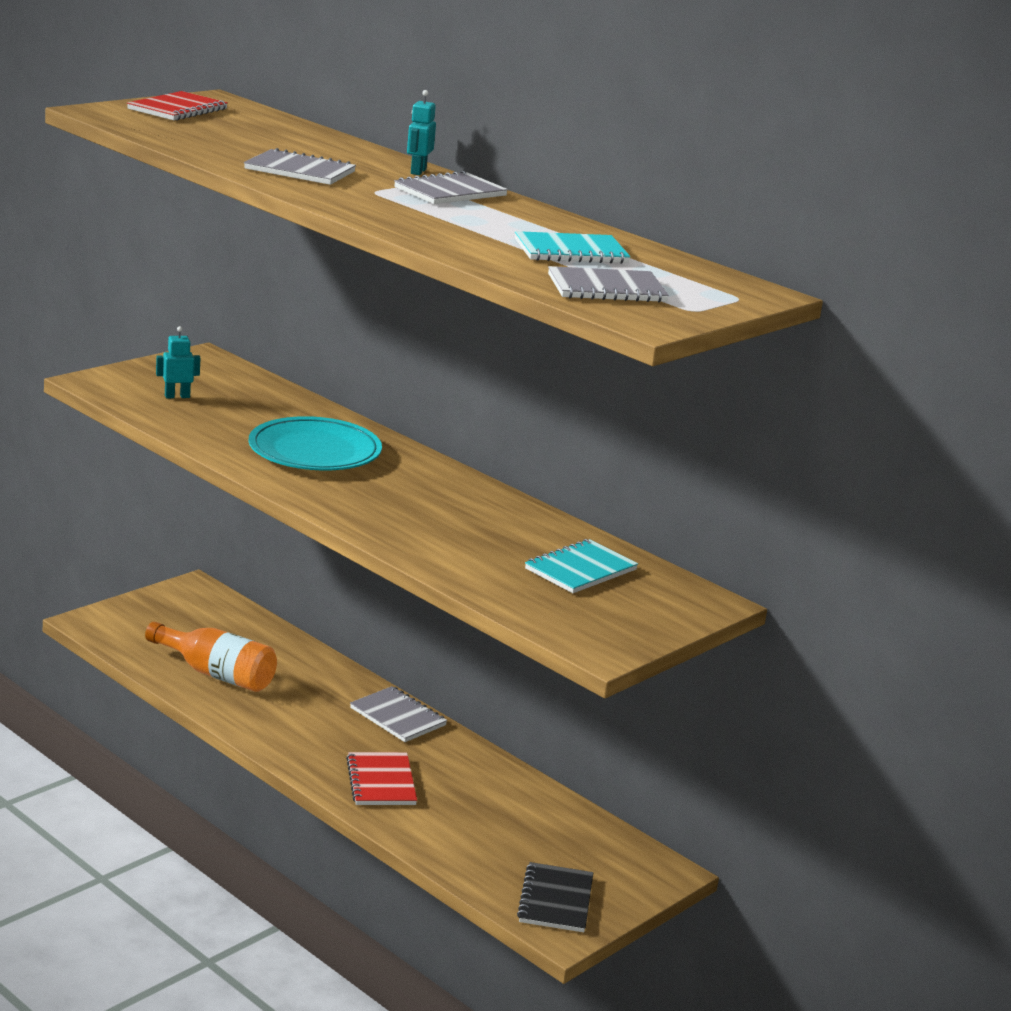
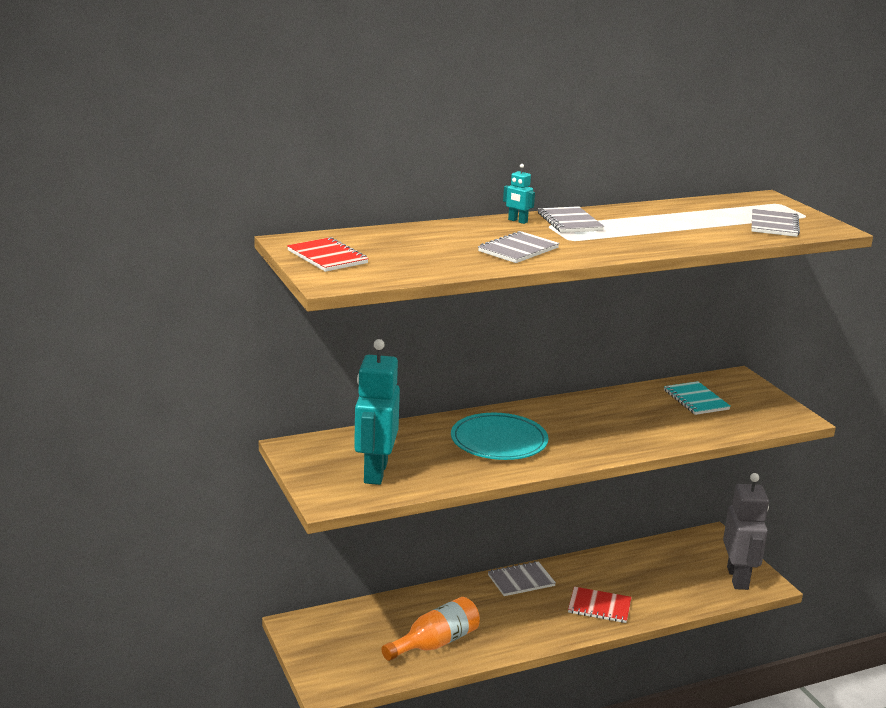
camera: 65 degrees left, 0 degrees up
(177, 396) = (375, 472): turquoise robot -> turquoise robot, size x2.39
(555, 900) = (738, 578): black notebook -> grey robot
(571, 251) = (701, 219): turquoise notebook -> none

